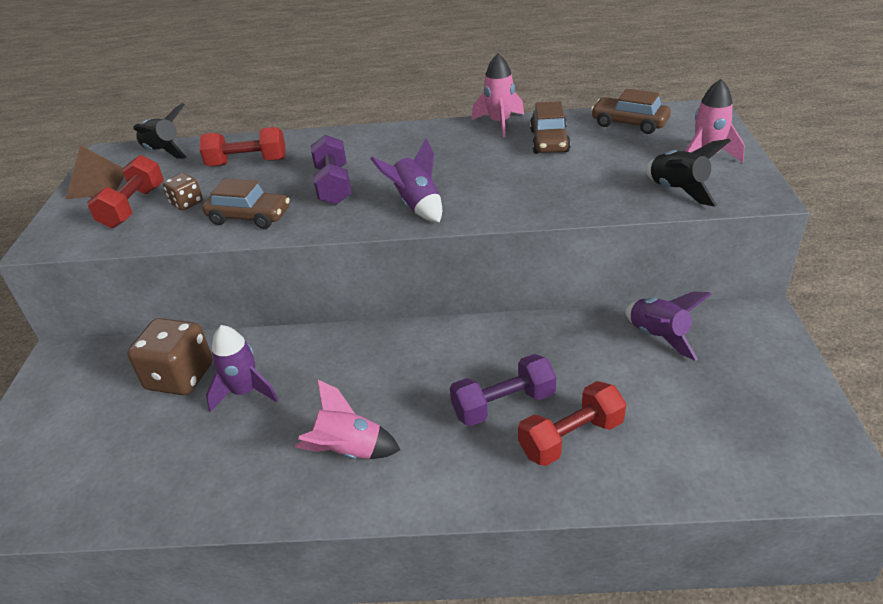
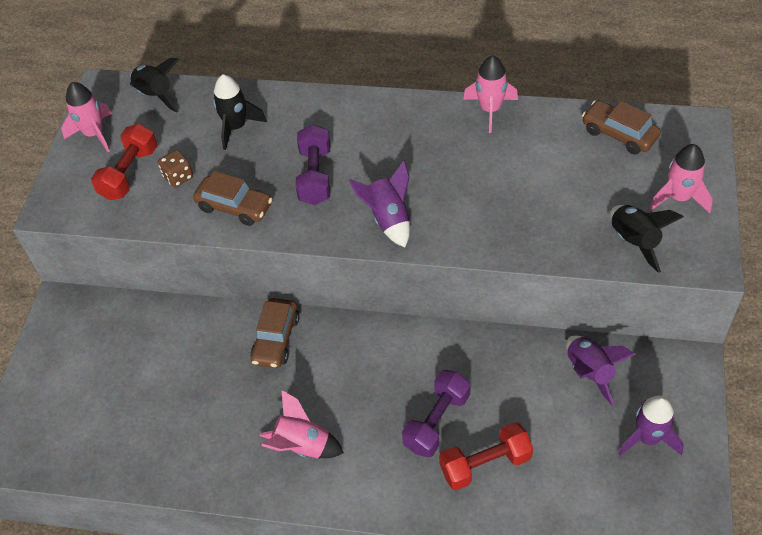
camera: 10 degrees right, 15 degrees up
(97, 184) = (94, 134): brown pyramid -> pink rocket
(180, 377) = (166, 345): brown dice -> none
(245, 392) = (221, 370): purple rocket -> purple rocket (648, 438)
(247, 163) = (236, 127): red dumbbell -> black rocket
(503, 404) = (437, 421): purple dumbbell -> purple dumbbell turned 45 degrees counterclockwise
(549, 141) = (533, 147): brown car -> brown car (276, 339)

